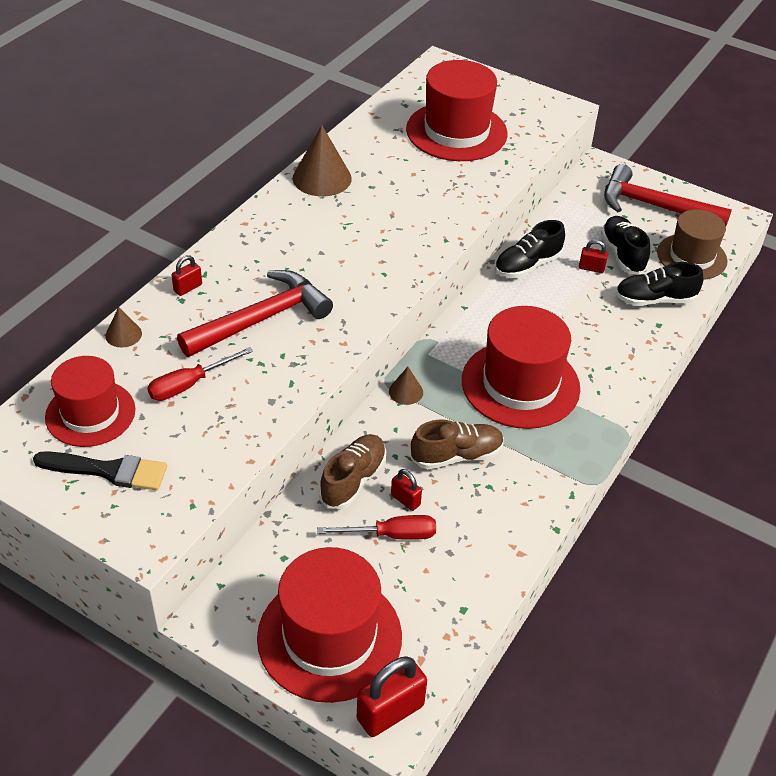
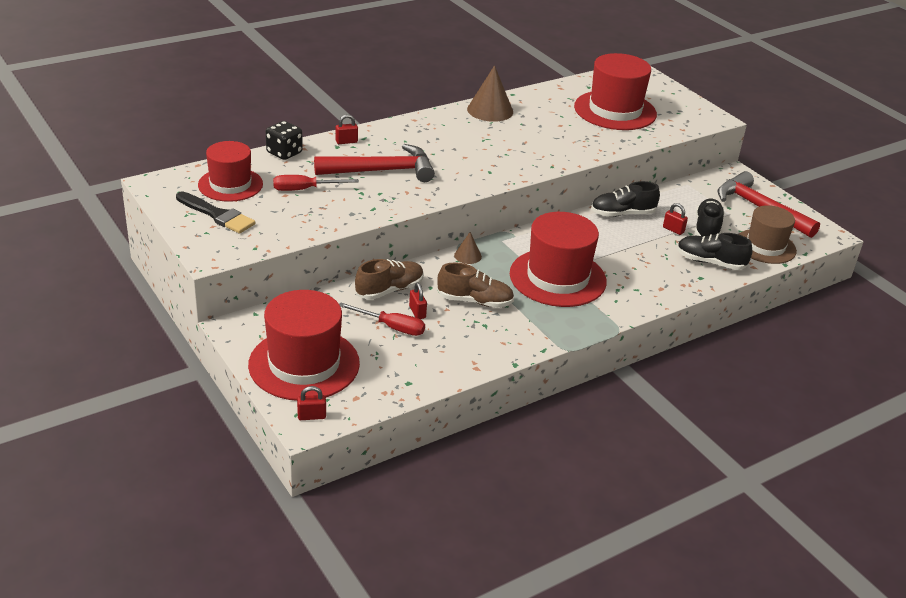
camera: 25 degrees right, 10 degrees down
(123, 334) = (284, 153): brown cone -> black dice
(390, 712) = (311, 416): red padlock -> red padlock, size x0.54

